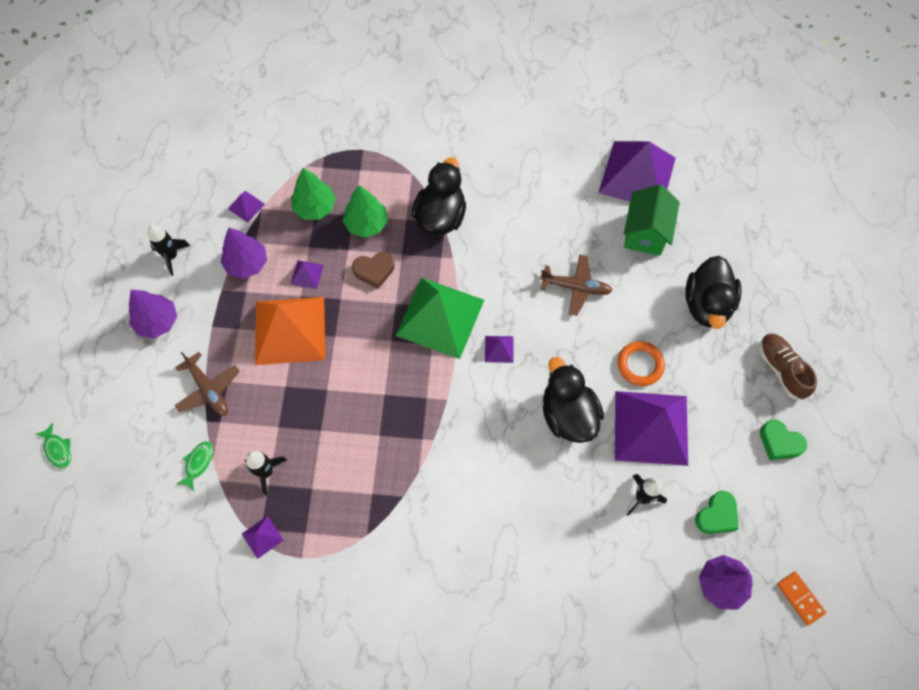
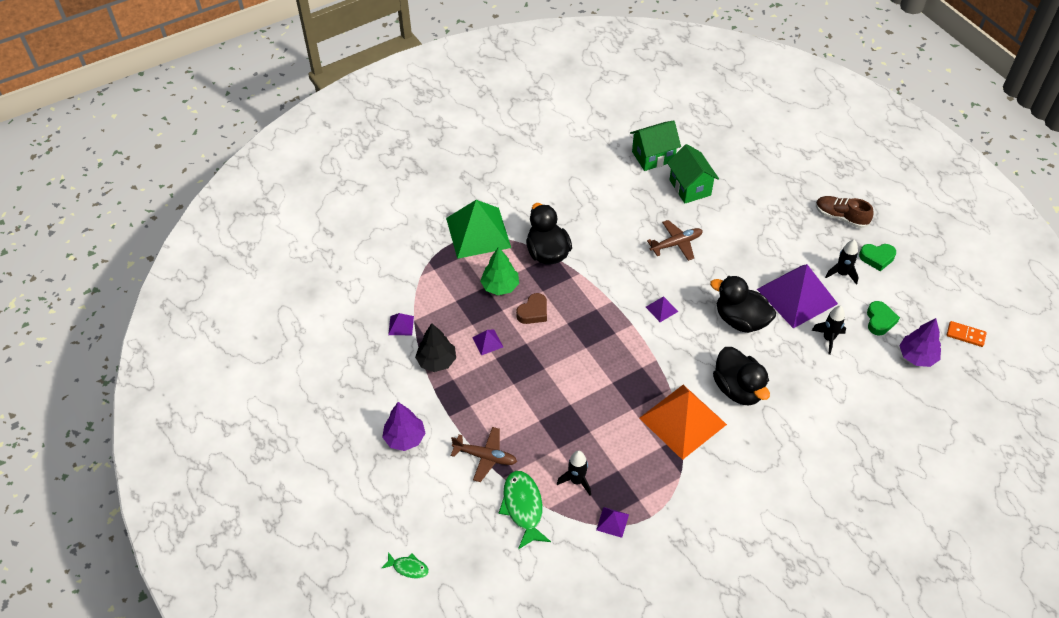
camera: 35 degrees left, 15 degrees down
(171, 256) = (374, 390): black rocket -> black rocket (842, 274)
(198, 463) = (523, 507): green fish -> green fish, size x1.84
(247, 263) = (436, 361): purple tree -> black tree
(290, 330) = (509, 384): orange pyramid -> orange pyramid (683, 421)
(315, 207) = (453, 297): green tree -> none
(440, 317) = (605, 313): green pyramid -> green pyramid (478, 232)
(637, 175) = (653, 156): purple pyramid -> green house
(640, 365) = (757, 265): orange ring -> none
(707, 304) = (765, 207): black duck -> black duck (738, 389)

